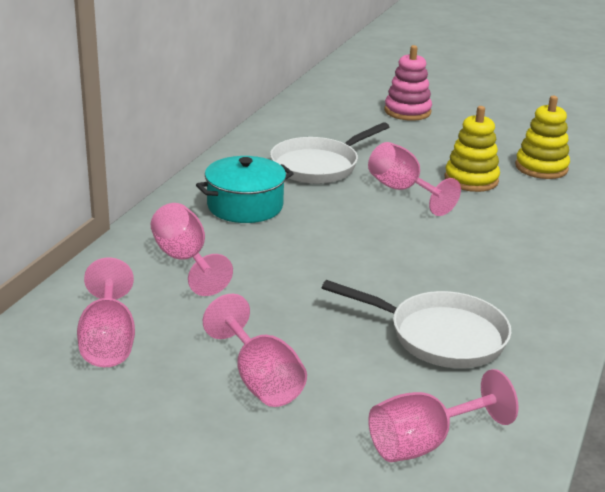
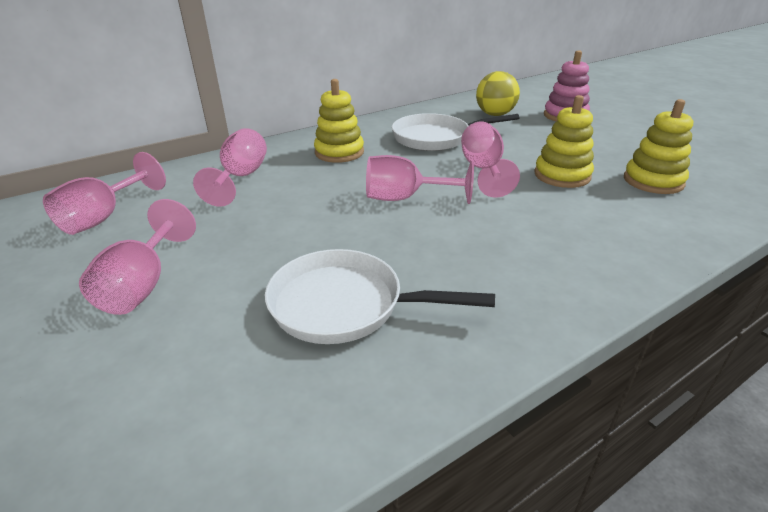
camera: 35 degrees right, 5 degrees up
(245, 206) = (339, 152): turquoise pot -> yellow stacking toy
(341, 123) = (495, 114): none -> yellow ball
(424, 443) = (168, 416): pink goblet -> pink goblet (405, 198)
(440, 336) = (345, 305): white pan -> white pan turned 135 degrees clockwise

